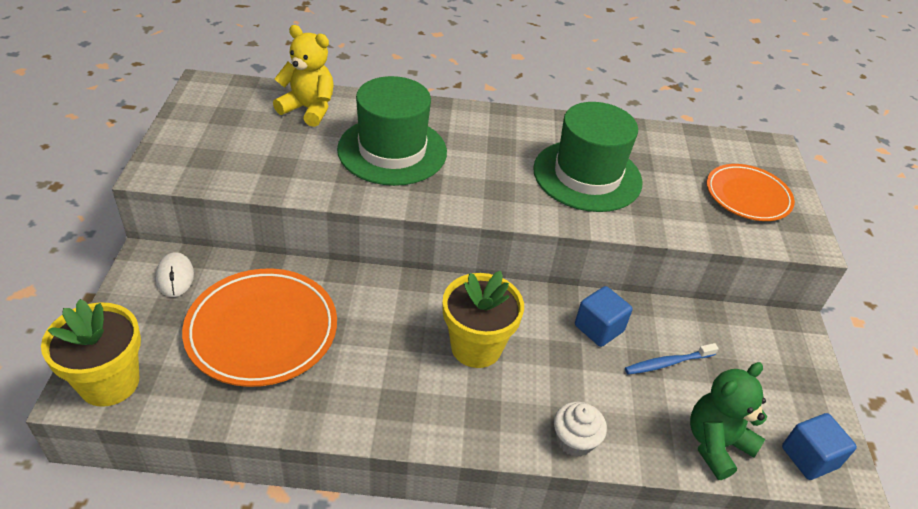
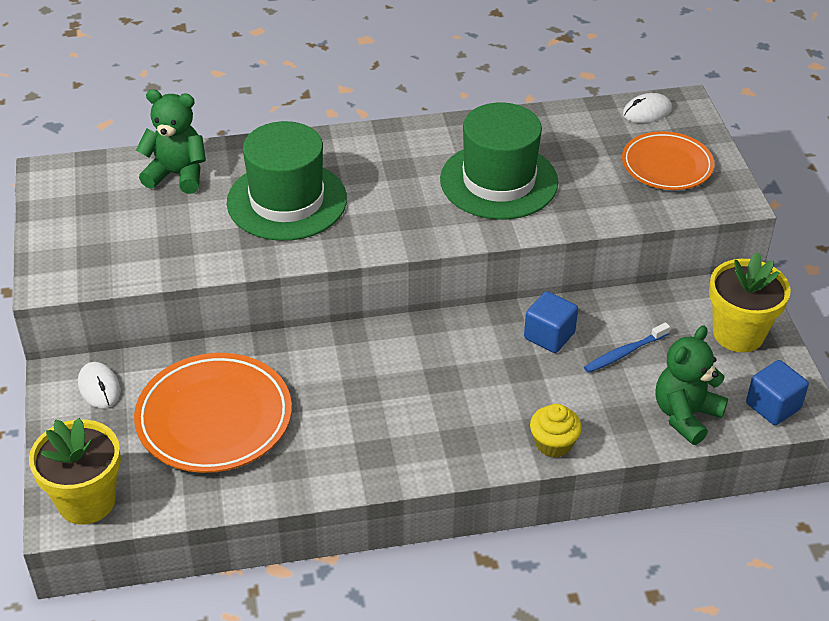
camera: 10 degrees left, 0 degrees up
(308, 109) = (177, 175): yellow teddy bear -> green teddy bear
(476, 347) = (433, 382): yellow flower pot -> yellow flower pot (738, 334)
(574, 440) = (553, 443): white cupcake -> yellow cupcake
(737, 146) = (646, 111): none -> white mouse

